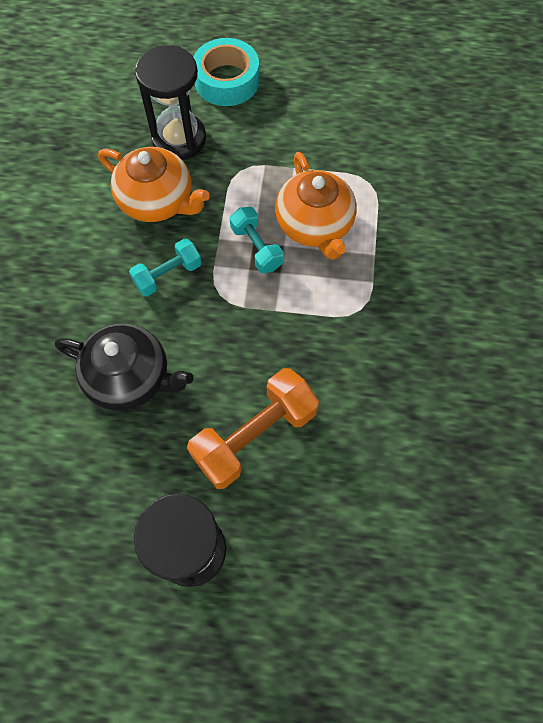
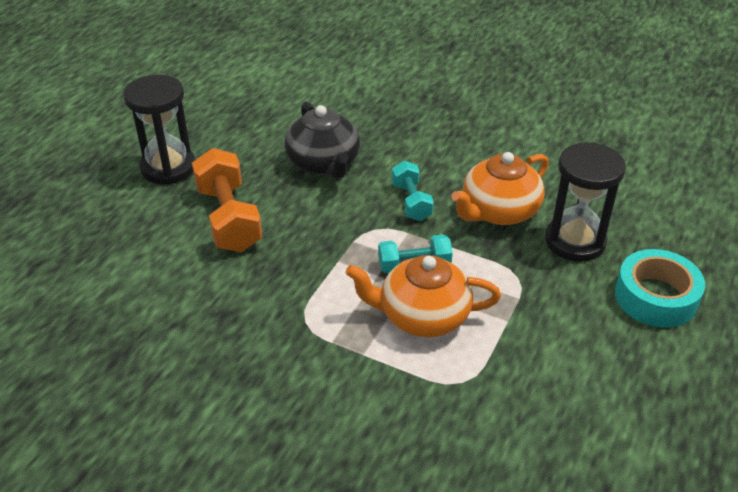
camera: 110 degrees right, 25 degrees down
(130, 377) = (324, 163): black teapot -> black teapot turned 60 degrees counterclockwise

